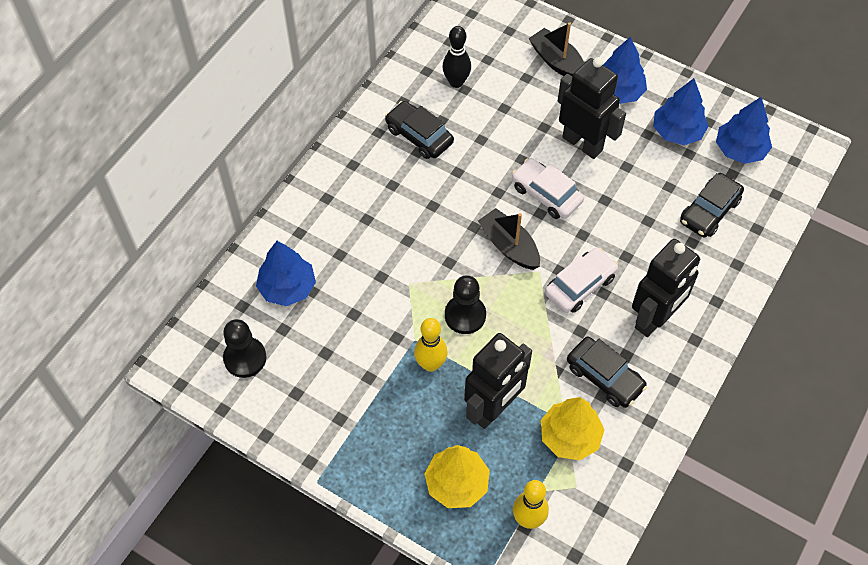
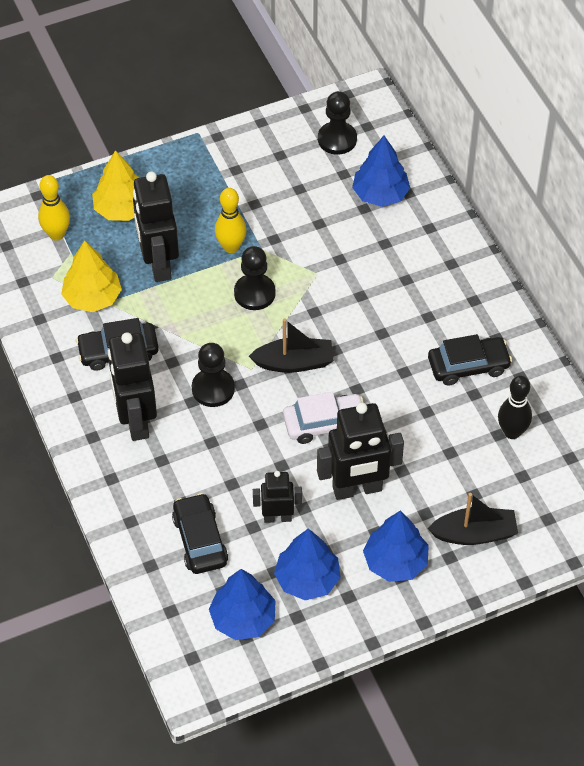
camera: 125 degrees right, 5 degrees down
(580, 285) = (213, 389): white car -> black pawn
(648, 176) = (277, 517): none -> black robot

